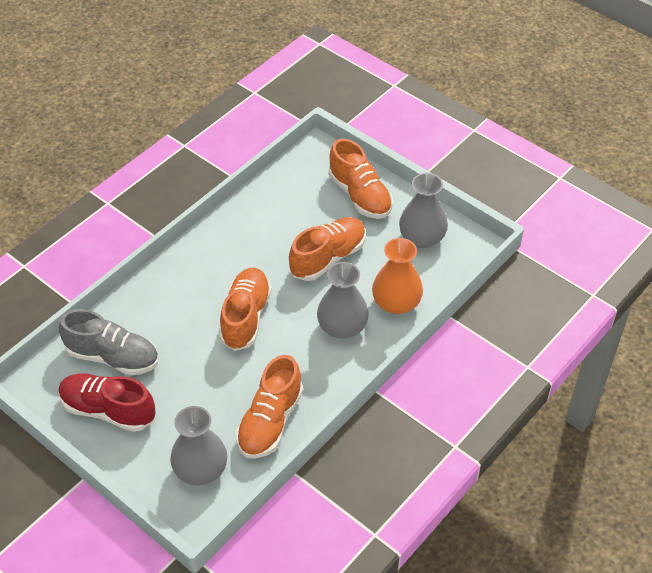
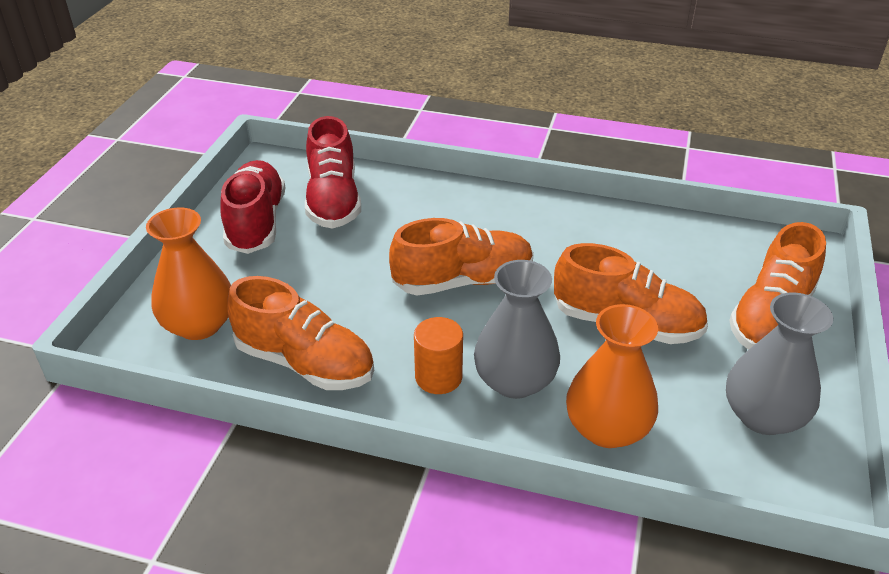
camera: 65 degrees right, 10 degrees down
(113, 357) = (333, 200): grey shoe -> red shoe
(201, 470) = (199, 324): grey vase -> orange vase
(270, 421) = (305, 362): orange shoe -> orange shoe turned 150 degrees counterclockwise
(319, 360) = (438, 377): none -> orange cylinder

